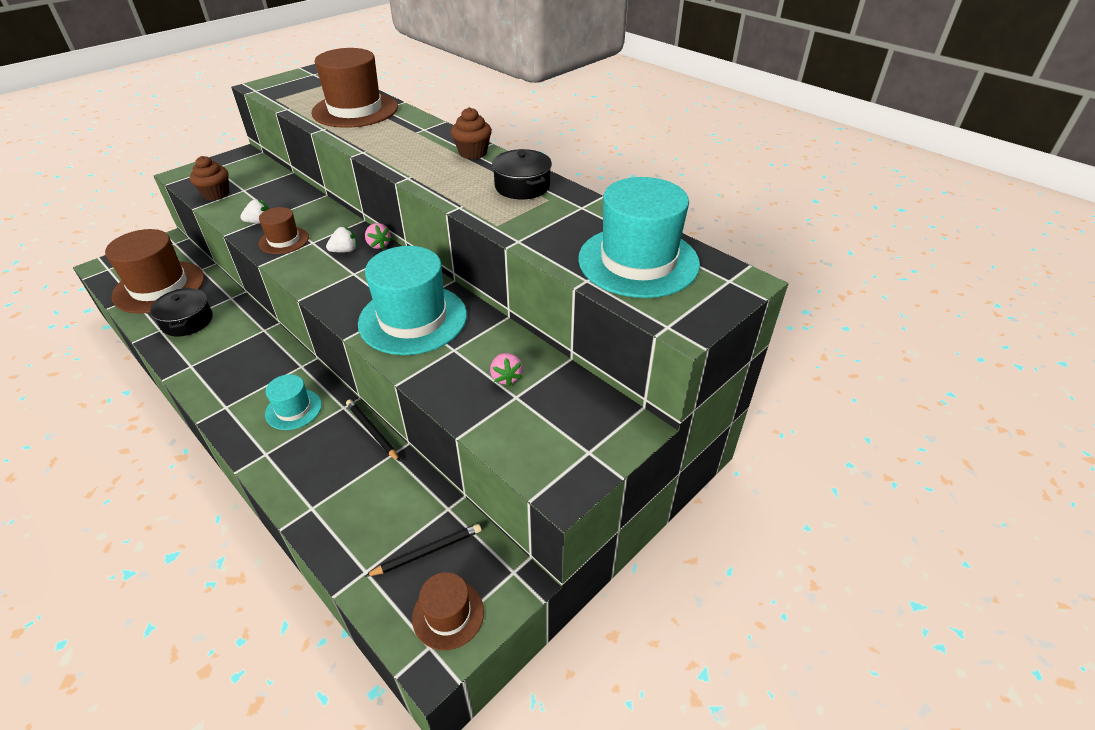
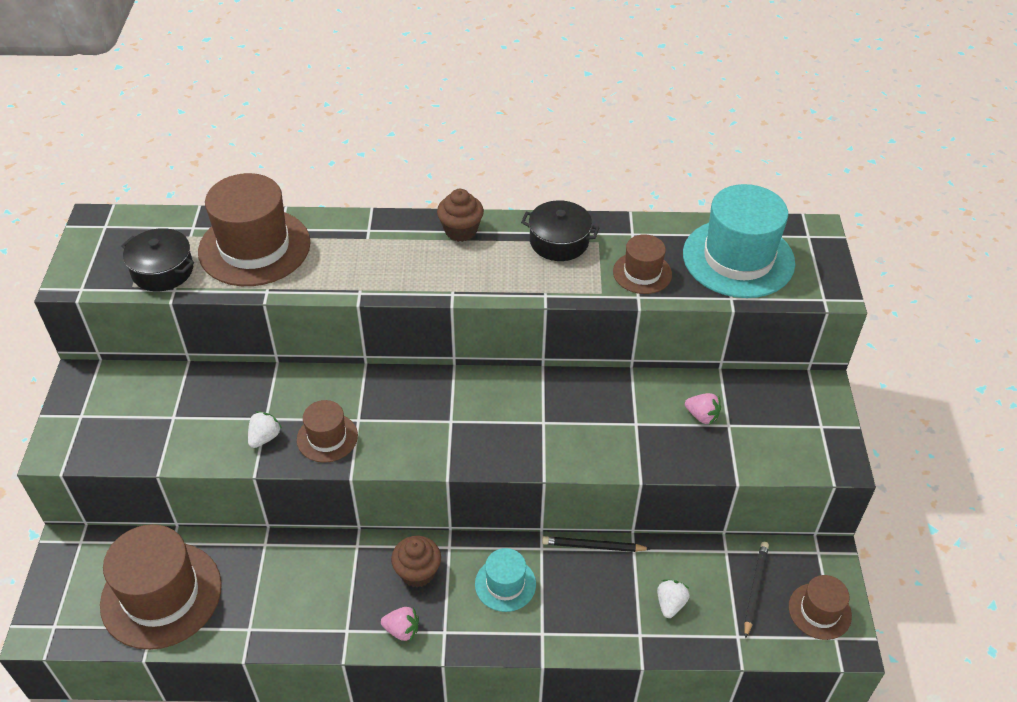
camera: 45 degrees left, 5 degrees up
(187, 321) = (263, 599): black pot -> black pot (162, 270)
(216, 194) = (151, 442): brown cupcake -> brown cupcake (417, 572)
(345, 251) = (404, 406): white strawberry -> white strawberry (670, 604)
(378, 245) = (425, 378): pink strawberry -> pink strawberry (402, 630)
(413, 319) = (567, 423): turquoise hat -> none
(546, 230) = (642, 273): none -> brown hat

